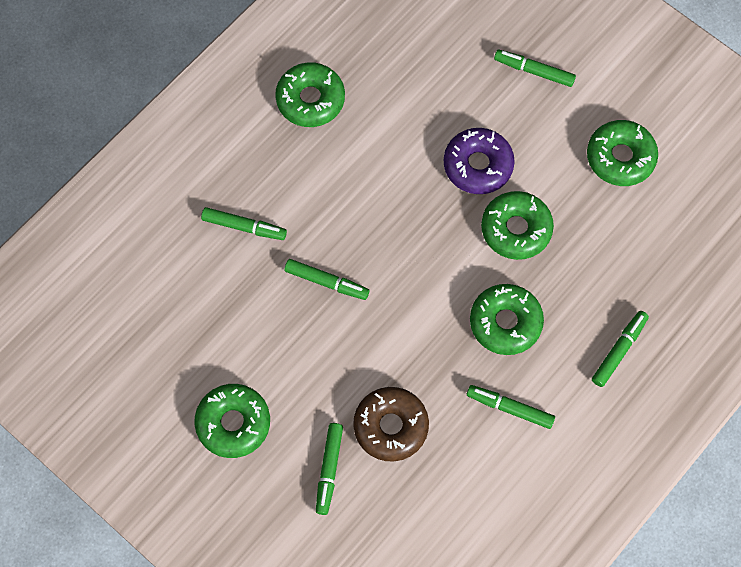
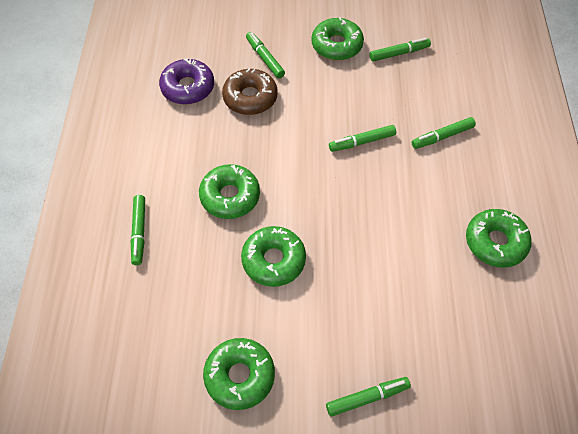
camera: 140 degrees right, 10 degrees down
(478, 165) = (340, 285): purple donut -> purple donut (188, 87)
(510, 408) = (187, 152): green marker -> green marker (399, 53)

